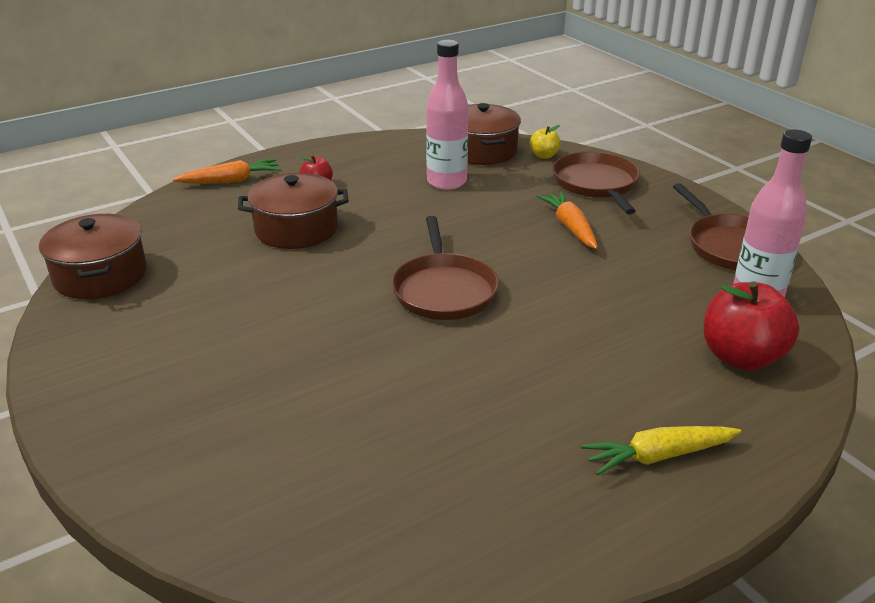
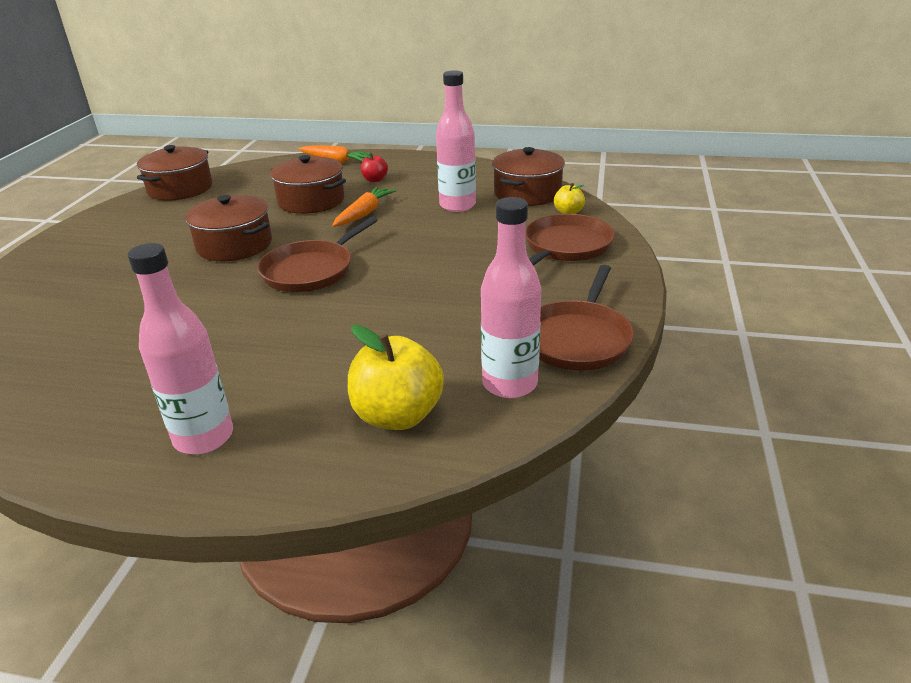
camera: 45 degrees right, 0 degrees up
(314, 302) = (234, 245): none -> brown pot
(570, 227) = (477, 268): orange carrot -> orange carrot (364, 214)
(658, 456) = (203, 437): yellow carrot -> pink bottle
(741, 357) = (397, 415): red apple -> yellow apple

